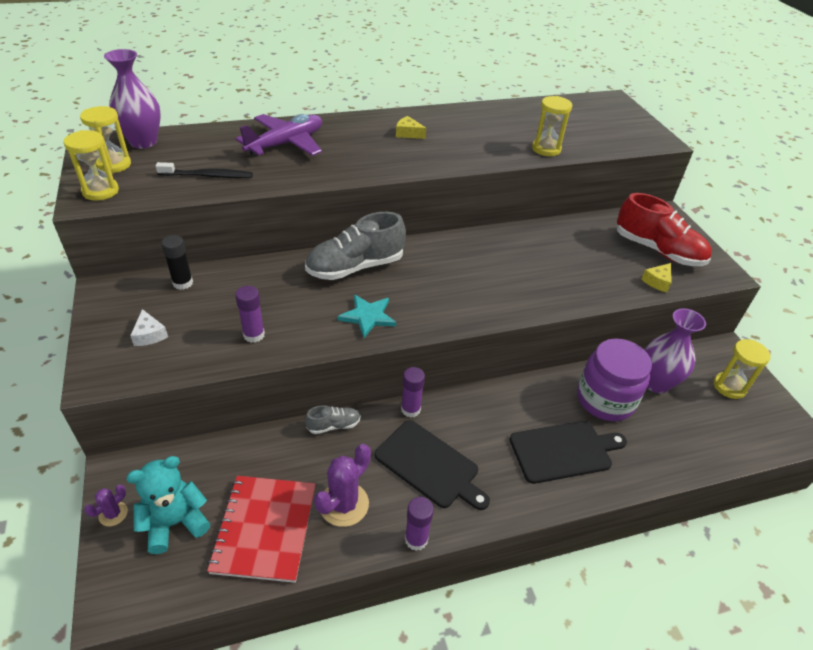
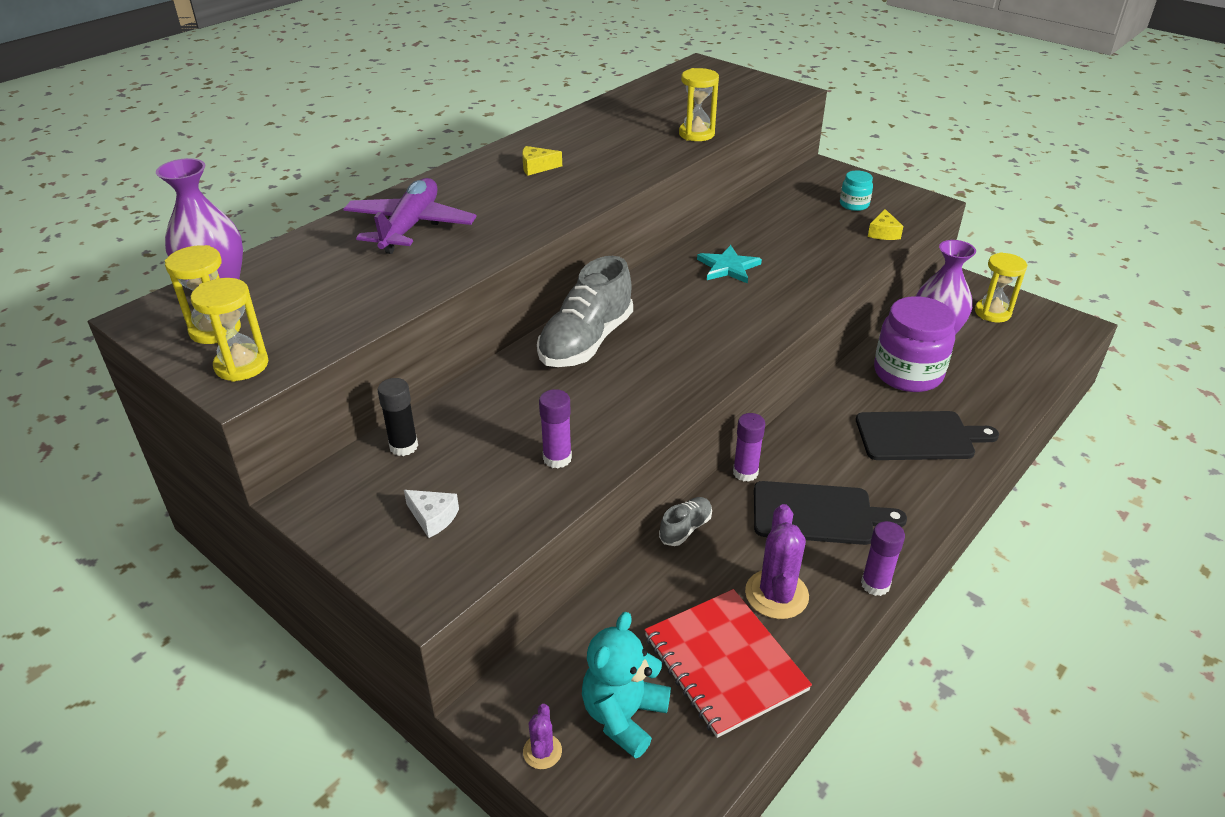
camera: 30 degrees left, 5 degrees down
(208, 176) = (361, 295): black toothbrush -> none
(368, 316) = (657, 383): turquoise star -> turquoise star (728, 267)
(563, 451) = (919, 436): black cutting board -> black cutting board turned 45 degrees clockwise
(657, 250) = (854, 204): red shoe -> turquoise jar

